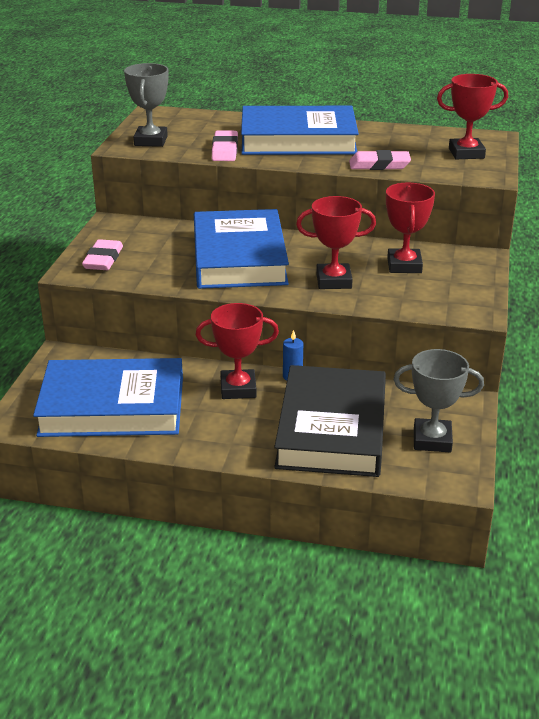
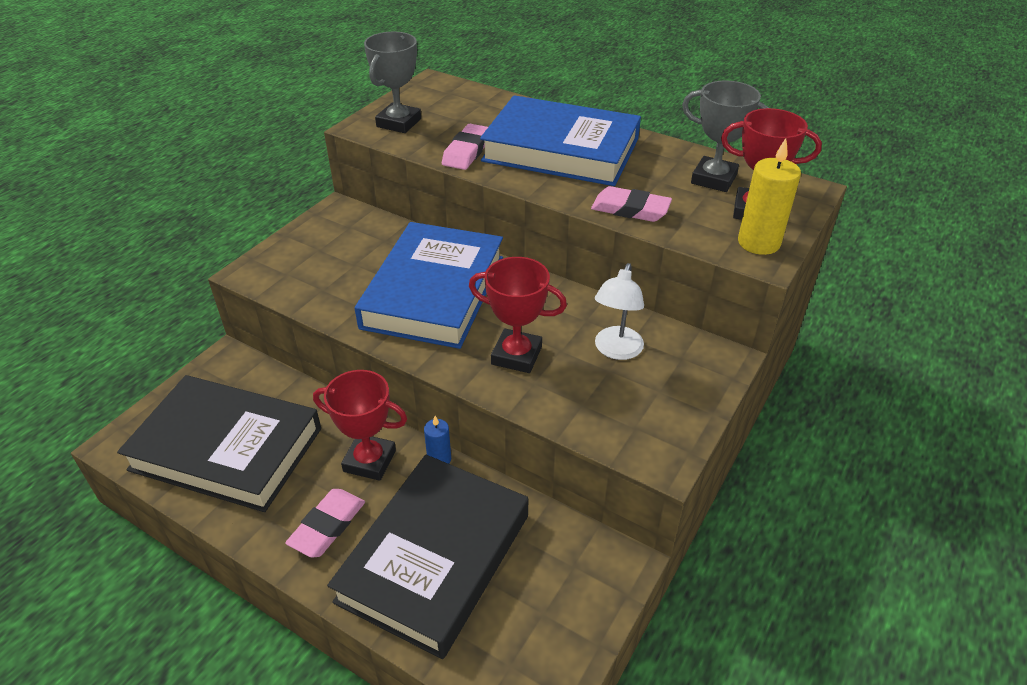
camera: 20 degrees right, 10 degrees up
(103, 259) = (292, 261): pink eraser -> pink eraser (327, 526)
(112, 406) = (226, 449): blue book -> black book
(404, 265) = (616, 350): red trophy -> white lamp
(432, 440) = (542, 616): grey trophy -> grey trophy (713, 179)
(482, 169) = (758, 243): none -> yellow candle

